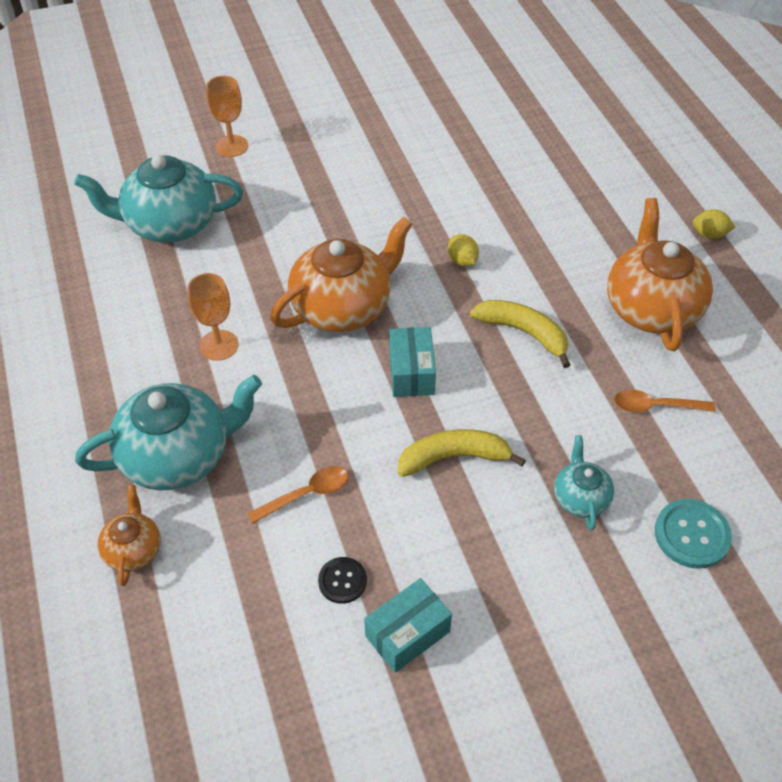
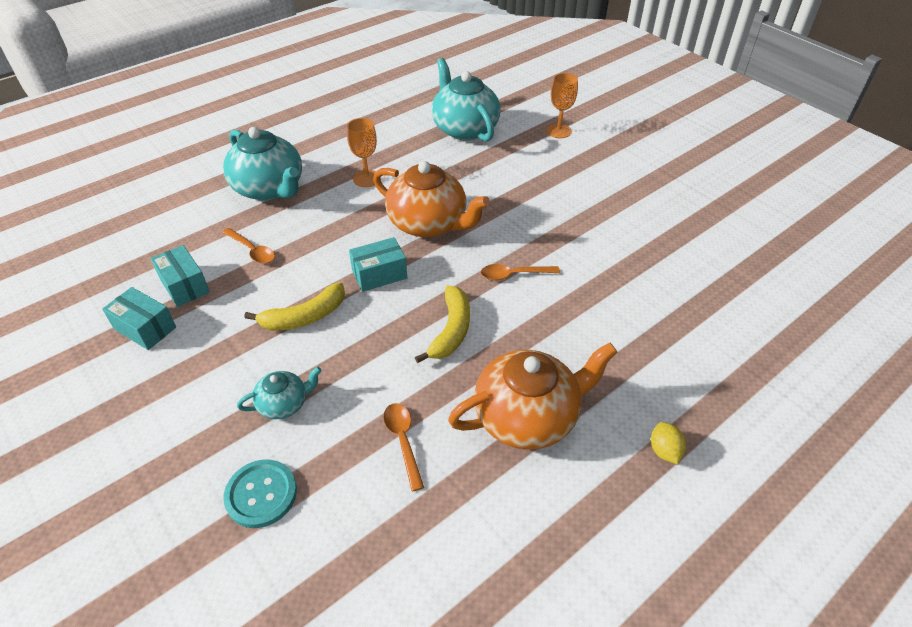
camera: 70 degrees right, 5 degrees down
(133, 550) = (196, 192): orange teapot -> none
(342, 581) = (184, 285): black button -> turquoise box
(454, 457) = (304, 317): yellow banana -> yellow banana turned 90 degrees clockwise
(462, 261) = (514, 275): yellow lemon -> orange spoon

